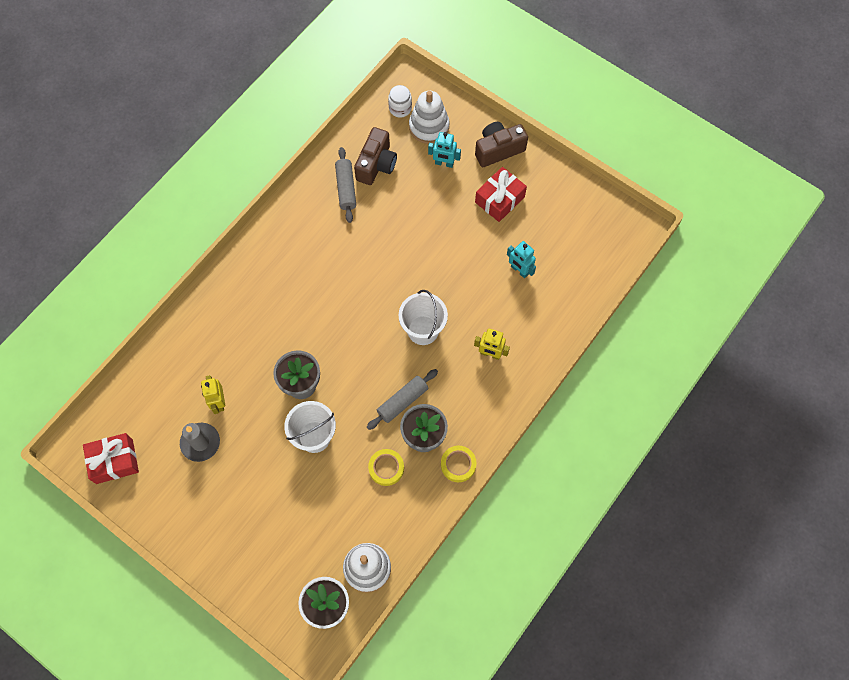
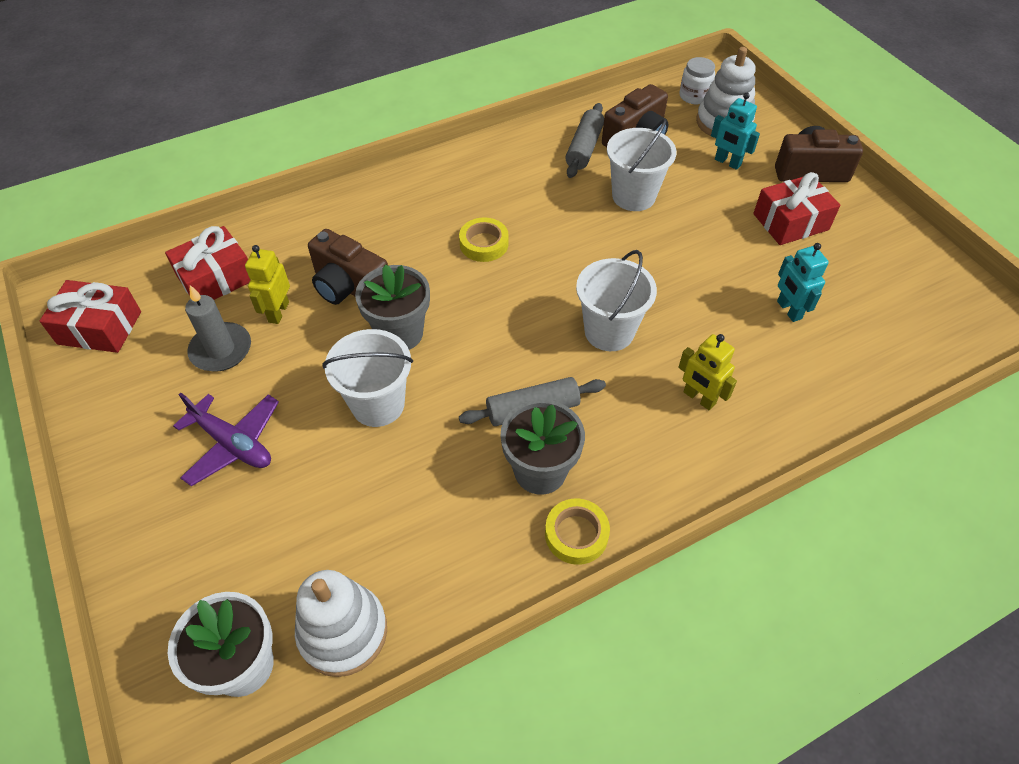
camera: 25 degrees right, 15 degrees down
(163, 395) = (216, 278): none -> red gift
(247, 497) = (233, 444): none -> purple plane
(252, 365) = (349, 287): none -> brown camera
(386, 468) = (458, 491): yellow tape -> yellow tape (484, 244)
(395, 218) = (633, 196): none -> white bucket

